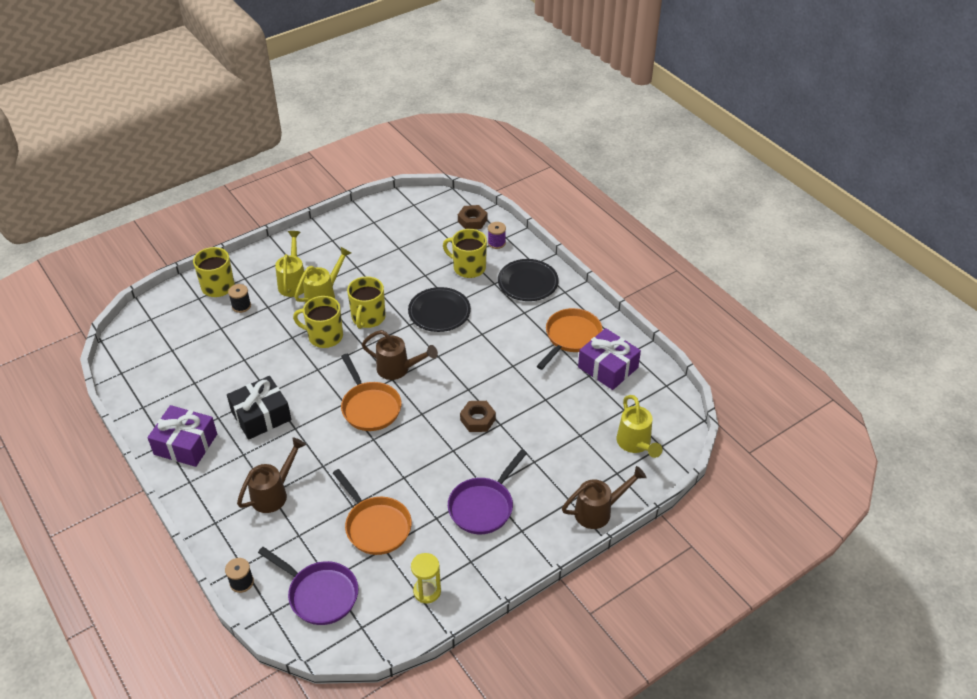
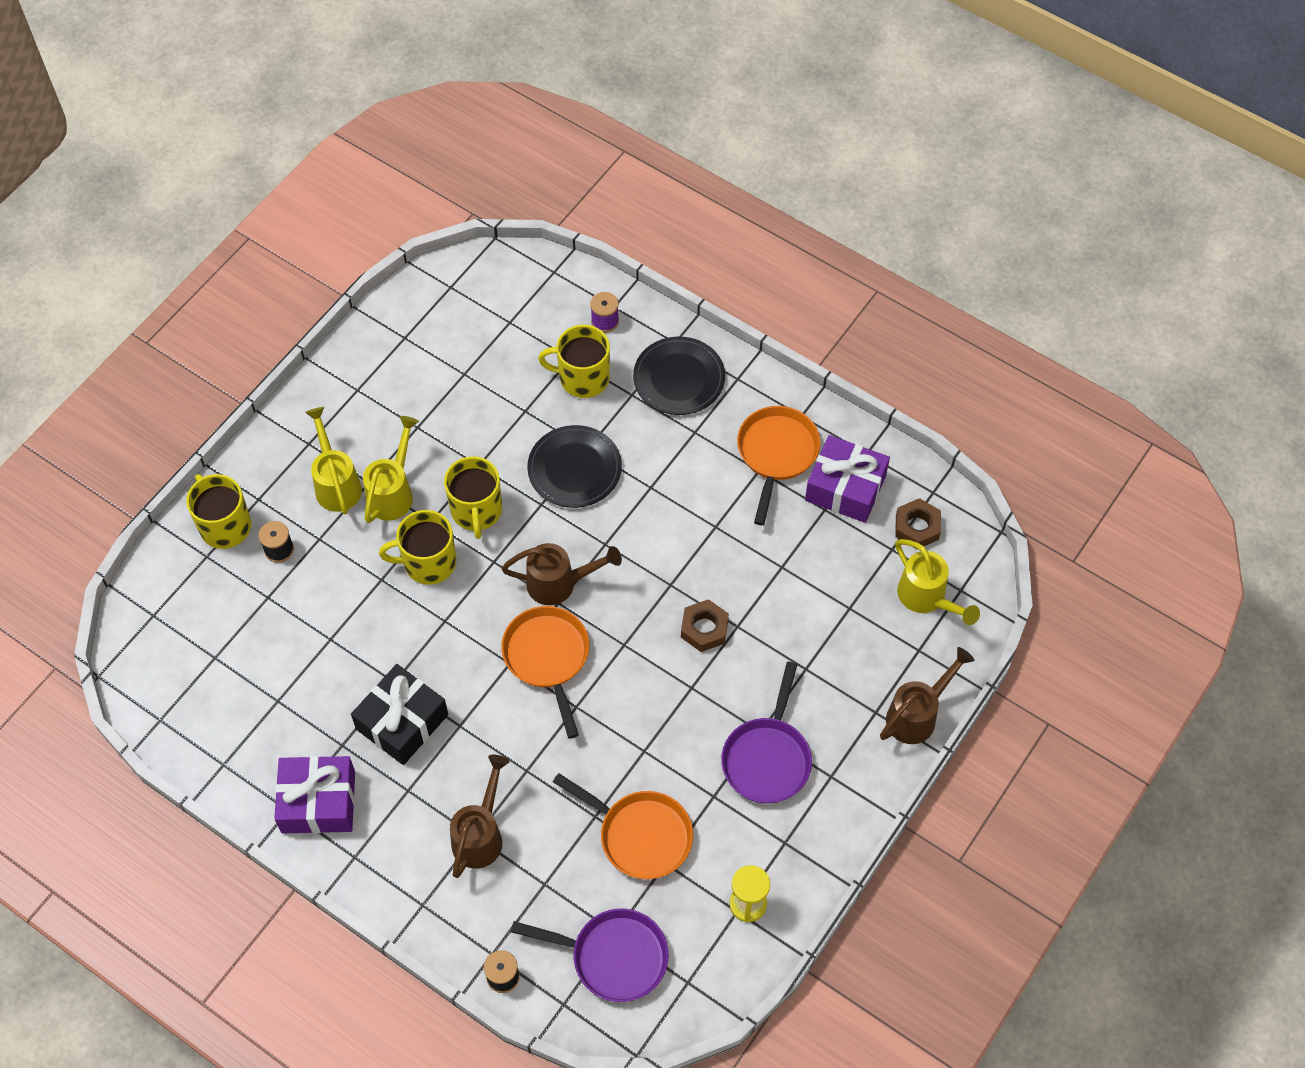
camera: 20 degrees left, 15 degrees up
(370, 407) = (548, 658): orange pan -> orange pan turned 150 degrees counterclockwise
(472, 221) = (552, 291): brown nut -> brown nut (917, 527)

